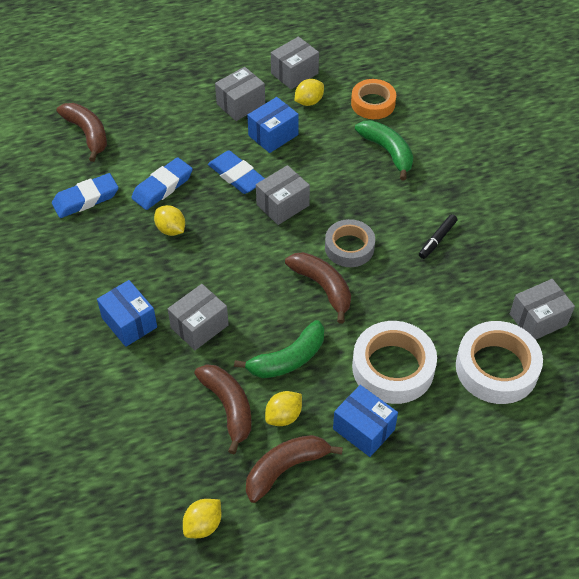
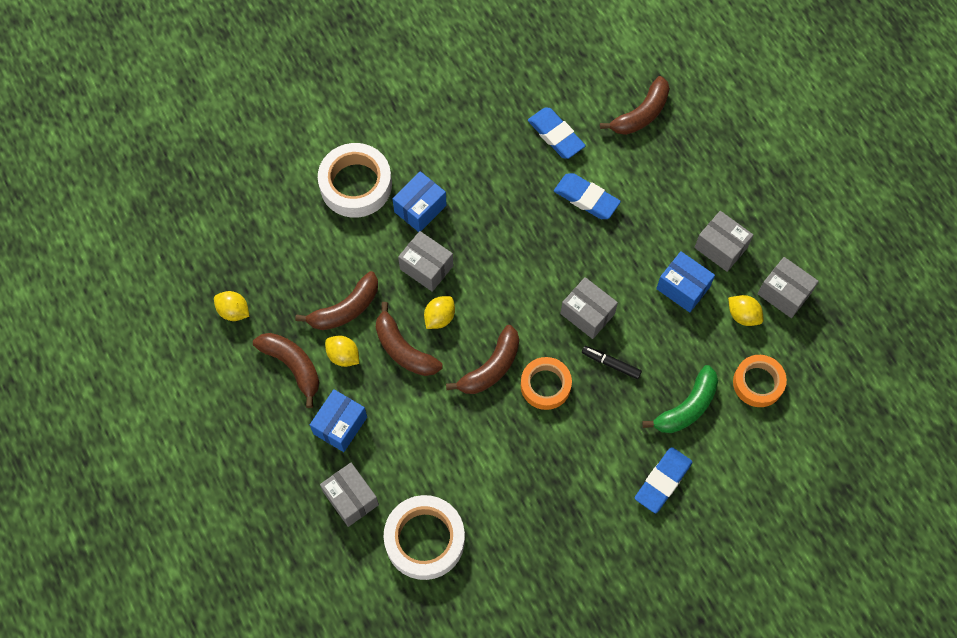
camera: 80 degrees right, 15 degrees up
(171, 229) = (534, 218): yellow lemon -> yellow lemon (439, 317)
(236, 175) = (617, 263): blue eraser -> blue eraser (662, 481)
(288, 359) = (403, 349): green banana -> brown banana
(349, 247) = (545, 385): grey tape -> orange tape
(393, 368) = (409, 443): white tape -> white tape (356, 185)
(437, 239) = (573, 470): black marker -> black marker (611, 364)
(538, 319) = (490, 578): grey box -> grey box (351, 498)

